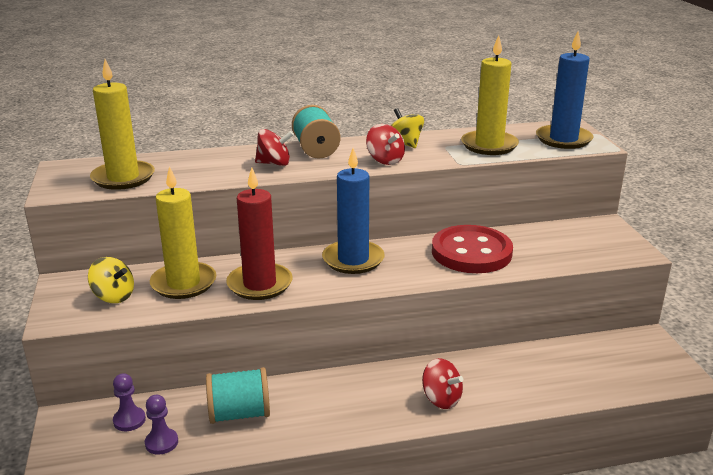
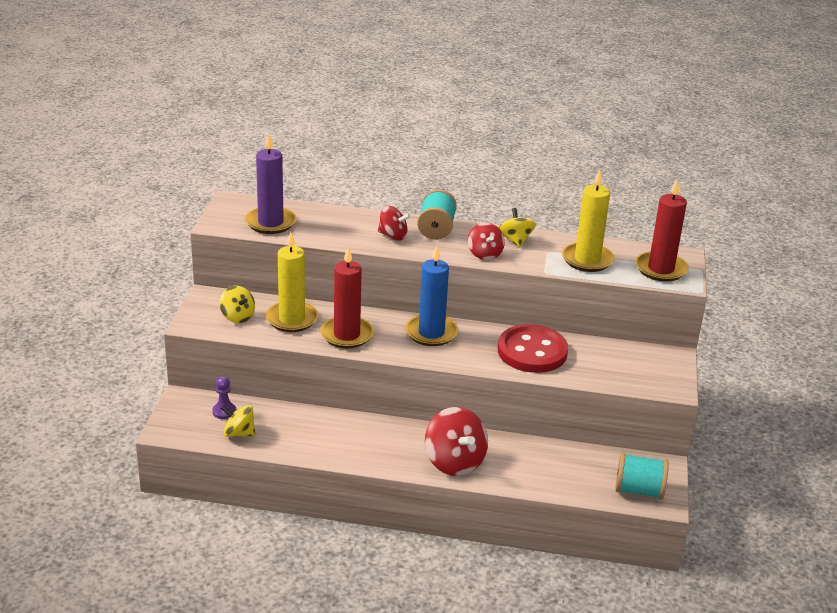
camera: 20 degrees right, 5 degrees up
(123, 178) = (270, 223): yellow candle -> purple candle
(161, 442) = (239, 433): purple pawn -> yellow spinning top
(239, 414) = (301, 429): turquoise spool -> turquoise spool (639, 490)
(441, 399) = (454, 462): red spinning top -> red spinning top, size x1.68
(563, 139) = (661, 269): blue candle -> red candle

